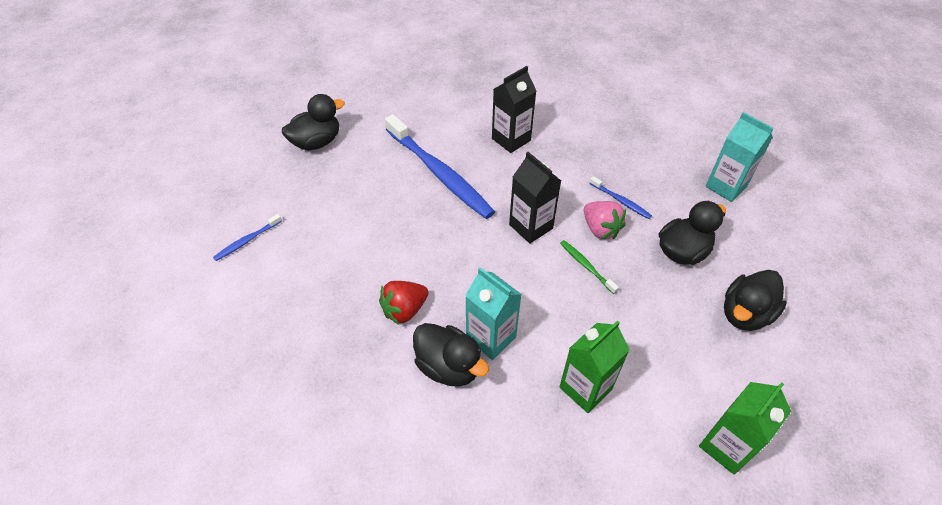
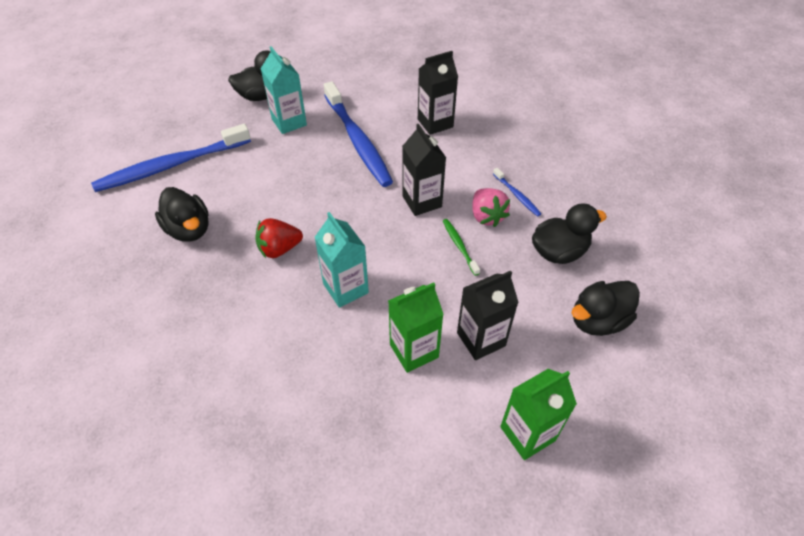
camera: 15 degrees right, 0 degrees up
(247, 241) = (171, 165): blue toothbrush -> blue toothbrush, size x2.34
(448, 366) = (298, 304): black duck -> black duck (189, 229)
(645, 360) = (481, 339): none -> black carton
(726, 186) = (628, 202): turquoise carton -> turquoise carton (289, 122)

